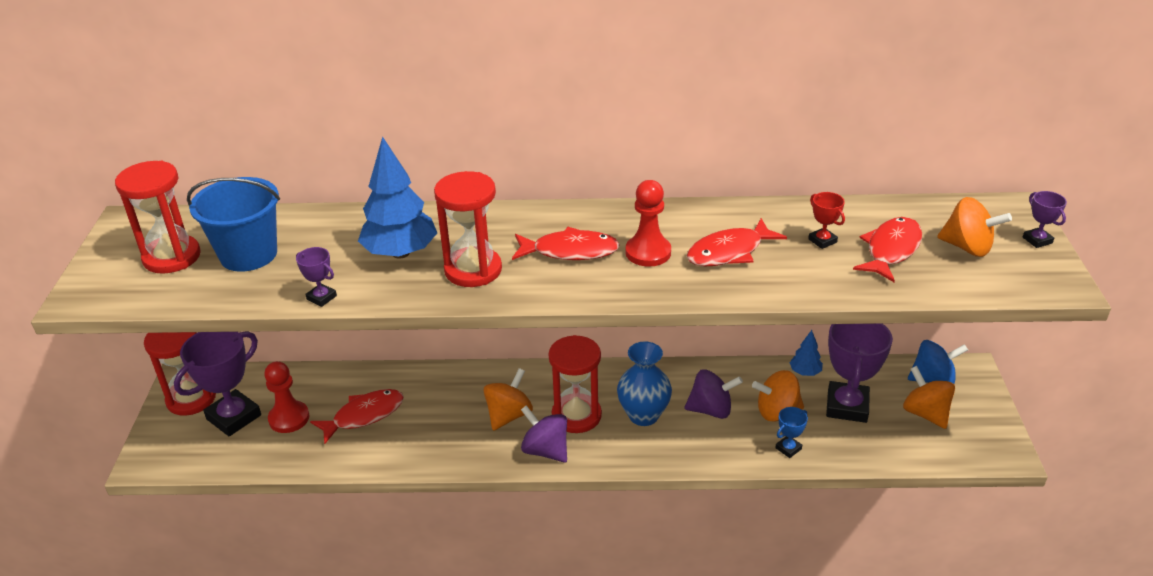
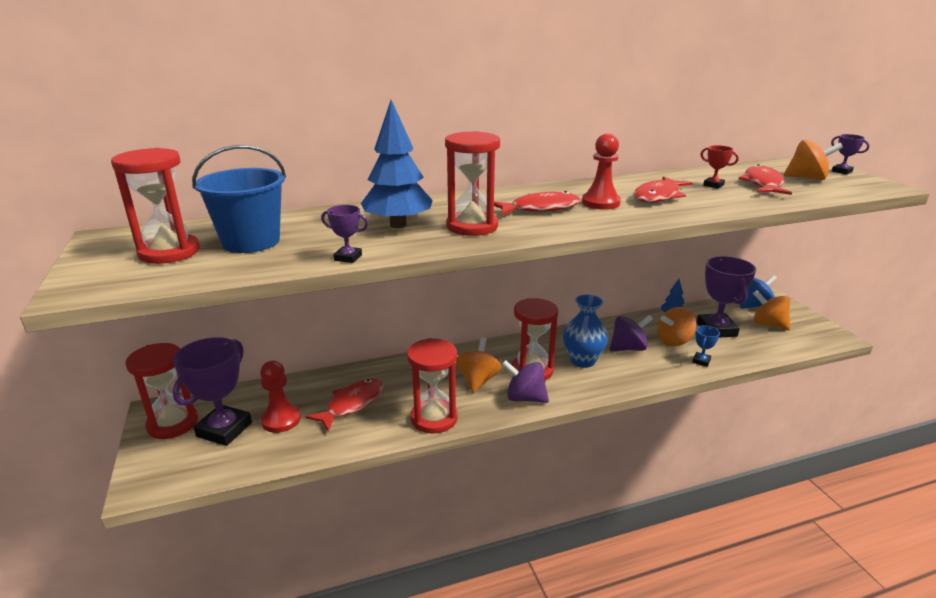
camera: 20 degrees left, 10 degrees down
(436, 453) = (434, 418): none -> red hourglass

